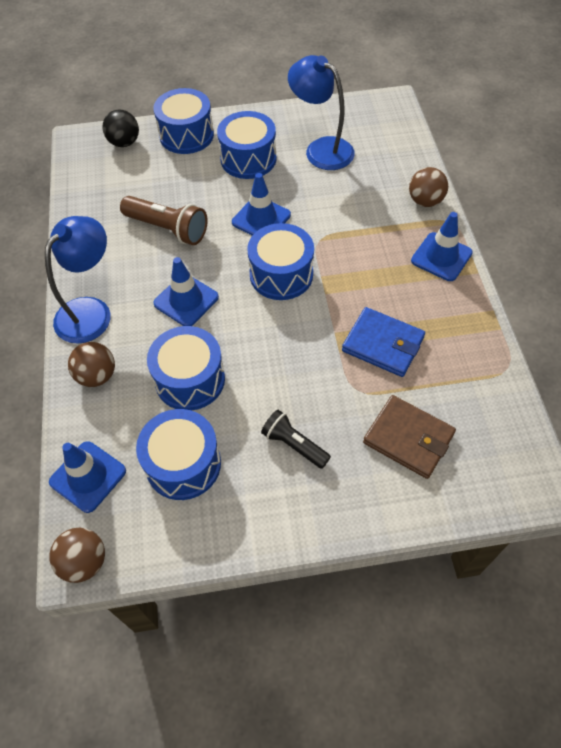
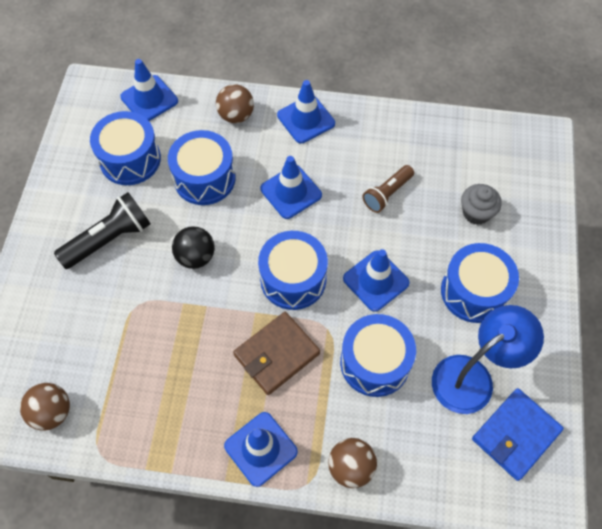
camera: 105 degrees right, 5 degrees up
(84, 562) = (86, 90): brown ball -> brown ball (52, 412)
(91, 311) = (306, 119): blue lamp -> blue traffic cone
(124, 143) = (529, 176): black ball -> black ball (196, 257)
(168, 229) = (387, 194): brown flashlight -> brown flashlight, size x0.65
(171, 169) = (476, 212): none -> grey cupcake
(186, 135) = (529, 238): blue drum -> blue drum (375, 362)
(294, 444) = (109, 239): black flashlight -> black flashlight, size x1.53
(383, 344) = (175, 344): blue wallet -> blue wallet (515, 435)
(408, 438) = (72, 329): brown wallet -> brown wallet (276, 354)

